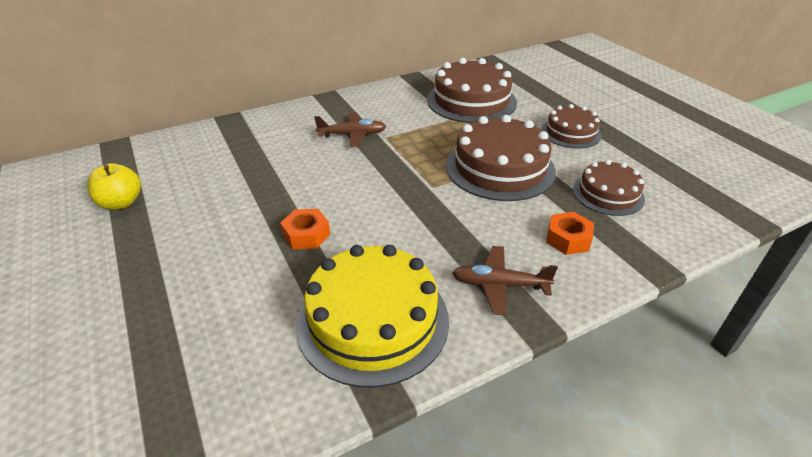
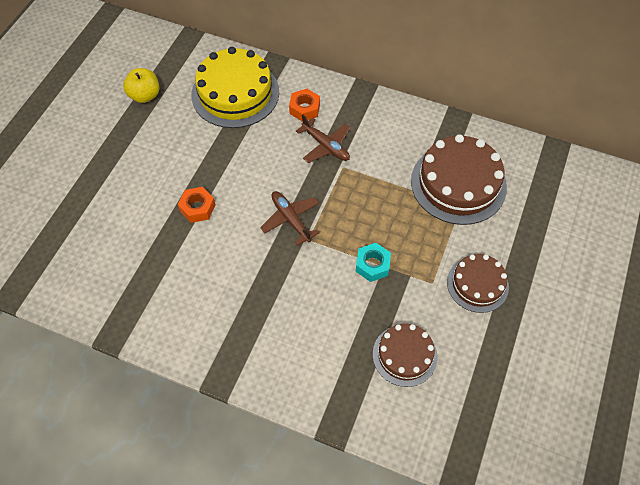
camera: 50 degrees right, 20 degrees up
(373, 320) = (158, 294): yellow cake -> yellow cake (235, 93)
(499, 285) = (239, 340): brown plane -> brown plane (290, 219)
(500, 168) = (372, 265): brown cake -> turquoise nut
(568, 239) = (321, 355): orange nut -> orange nut (304, 109)

